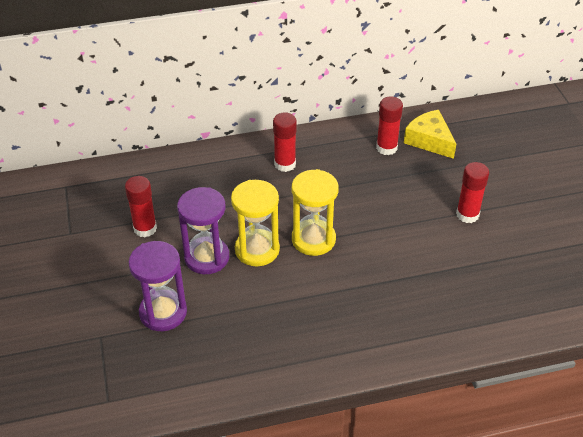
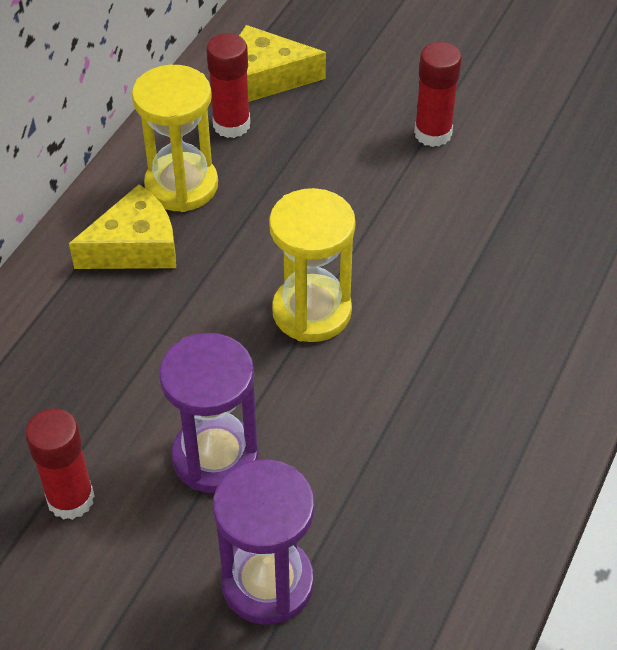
camera: 50 degrees left, 5 degrees up
(257, 250) = (264, 387): yellow hourglass -> yellow hourglass (181, 185)
(285, 164) = (135, 247): red glue stick -> yellow cheese

